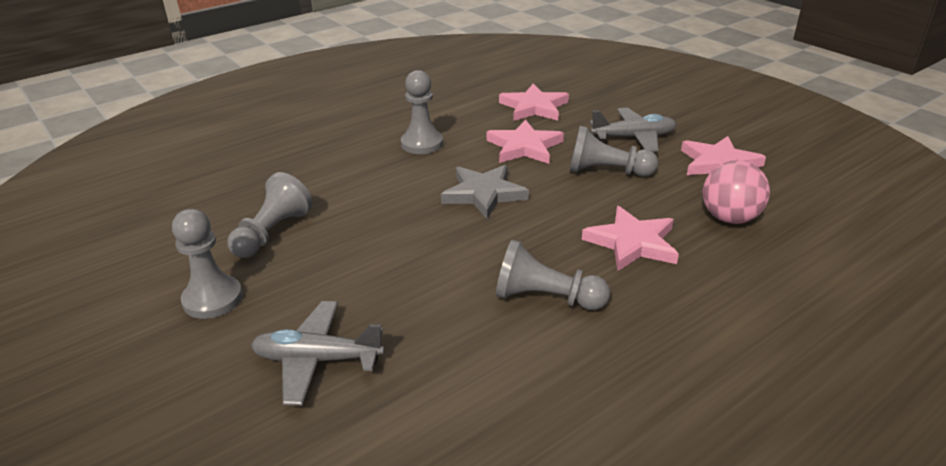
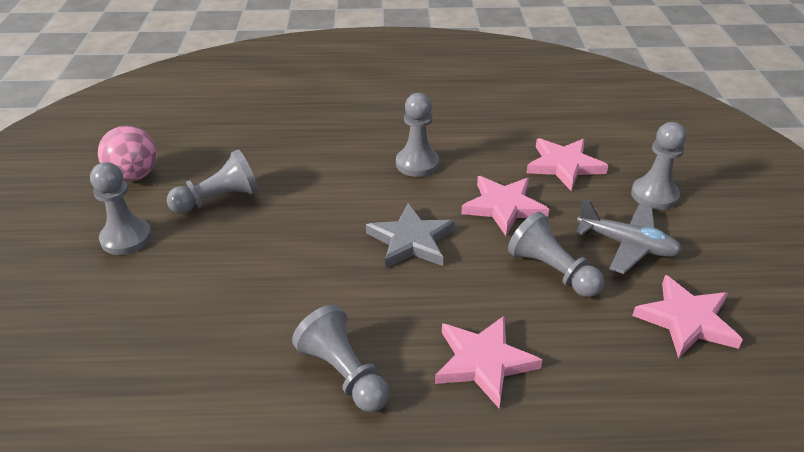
camera: 35 degrees right, 5 degrees up
(317, 360) = (132, 328): grey plane -> none
(614, 103) = (654, 195): none -> grey pawn
(729, 218) = (617, 389): pink ball -> pink ball (134, 176)

